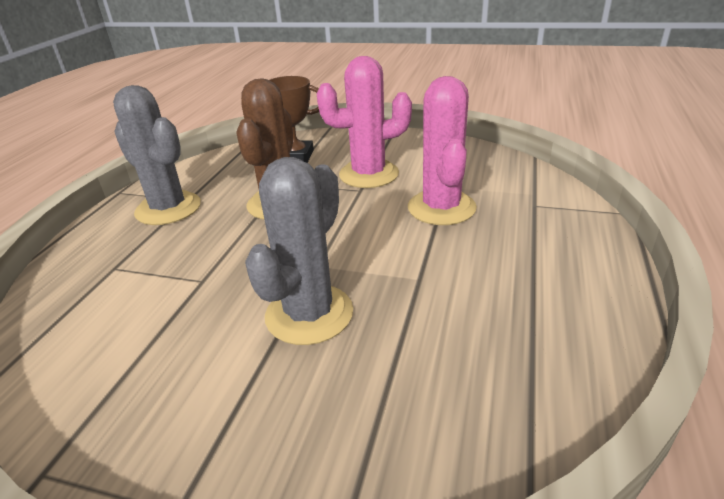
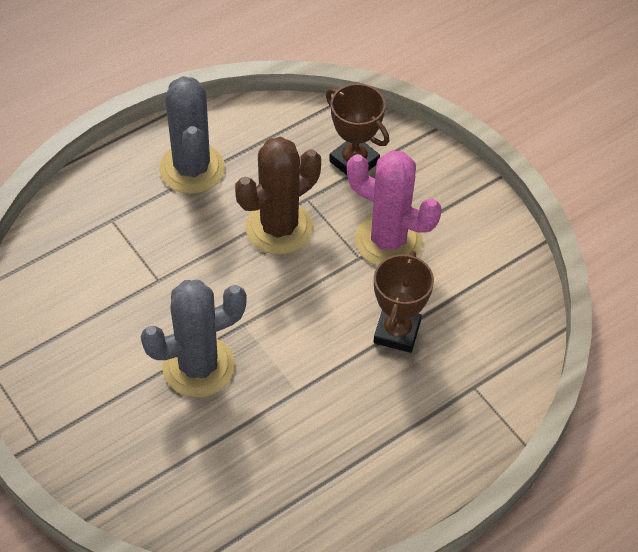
camera: 35 degrees right, 20 degrees up
(441, 208) = (397, 332): pink cactus -> brown trophy

